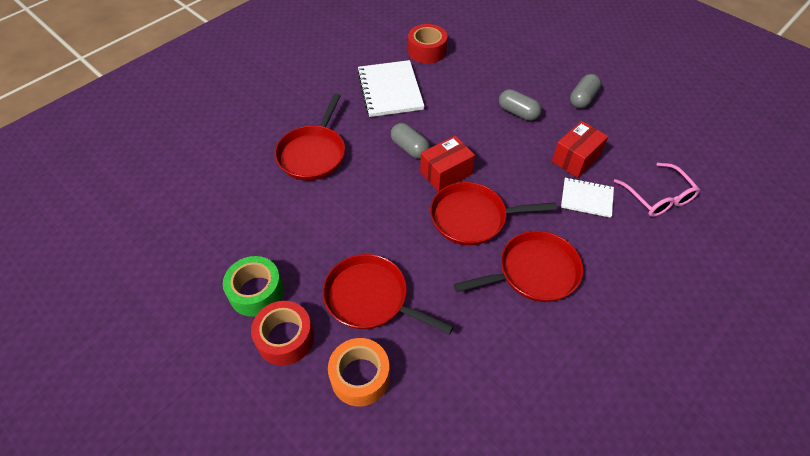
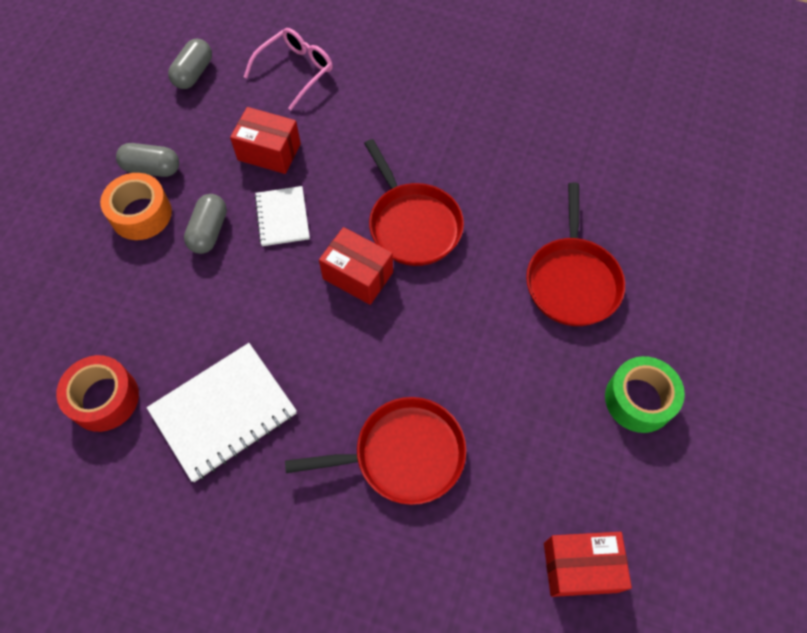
camera: 115 degrees left, 10 degrees up
(191, 207) = (580, 567): none -> red box
(285, 338) = (666, 338): red tape -> none
(360, 376) = (656, 252): orange tape -> orange tape (141, 214)
(410, 148) = (334, 333): grey capsule -> grey capsule (193, 73)
(533, 272) = (453, 150): red pan -> none
(586, 198) = (328, 129): white notebook -> white notebook (282, 217)

